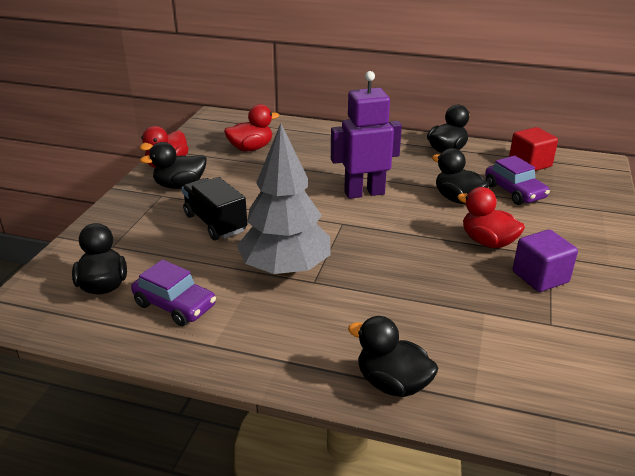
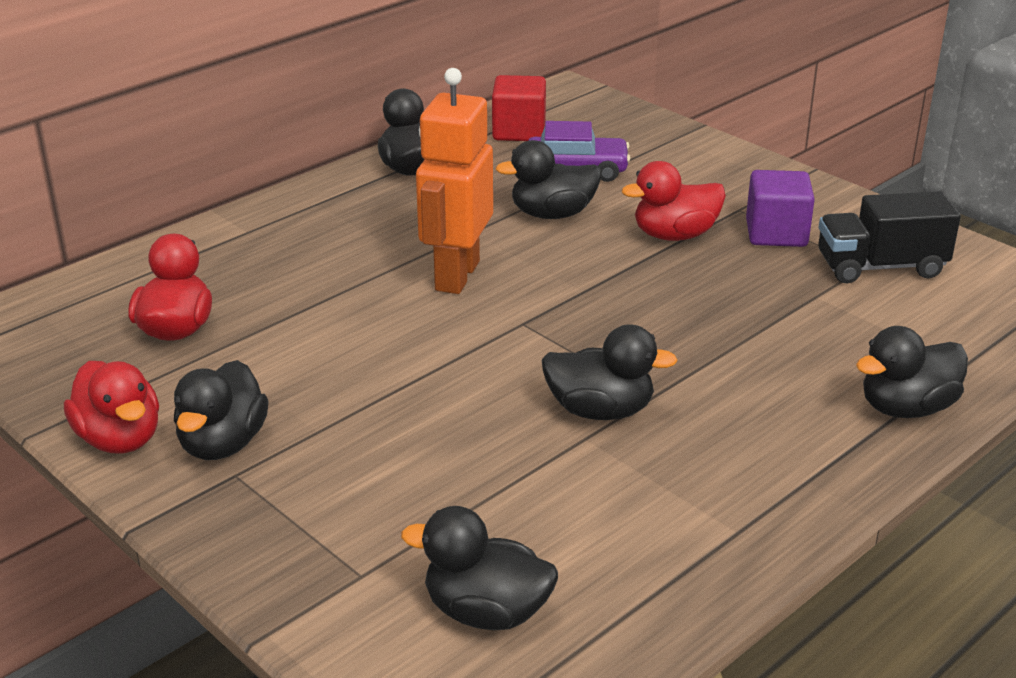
camera: 60 degrees left, 0 degrees up
(175, 305) = (609, 543): purple car -> none
(215, 223) = (401, 439): black truck -> black truck (880, 267)
(285, 269) = (600, 410): grey tree -> black duck
(364, 193) = (456, 276): purple robot -> orange robot

